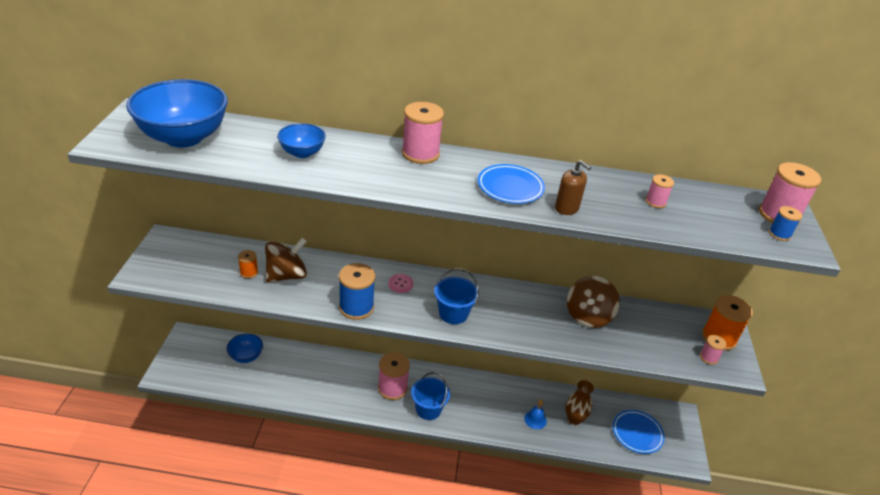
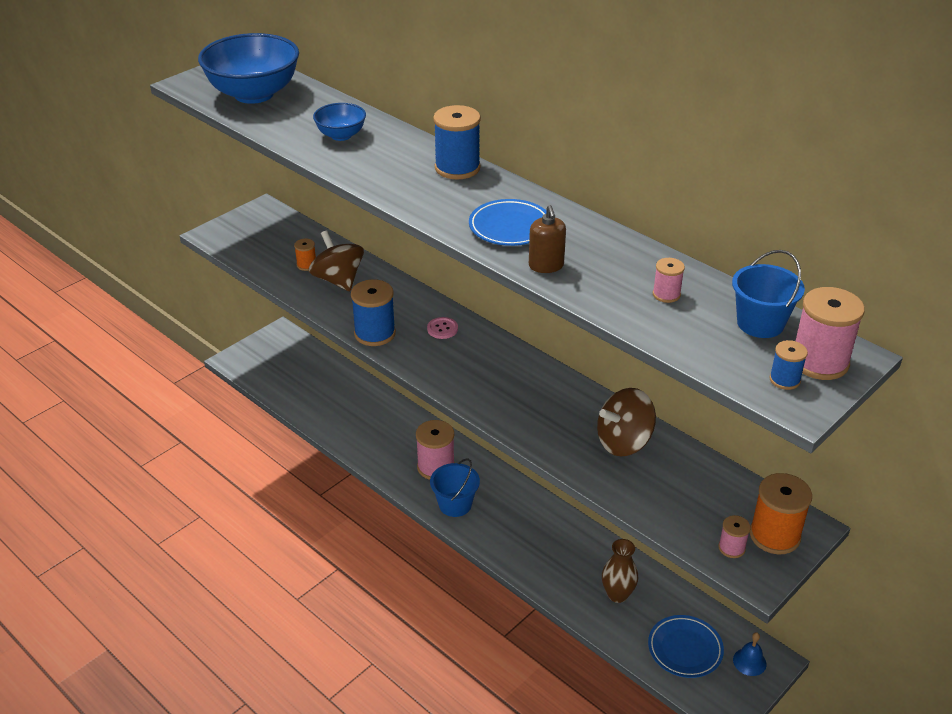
camera: 40 degrees right, 0 degrees up
(246, 356) = (318, 374): blue bowl -> none
(286, 275) = (338, 280): brown spinning top -> brown spinning top turned 120 degrees counterclockwise
(420, 154) = (457, 168): pink spool -> blue spool
(453, 313) = (468, 378): blue bucket -> blue bucket (760, 323)
(535, 419) = (568, 572): blue bell -> blue bell (749, 662)

